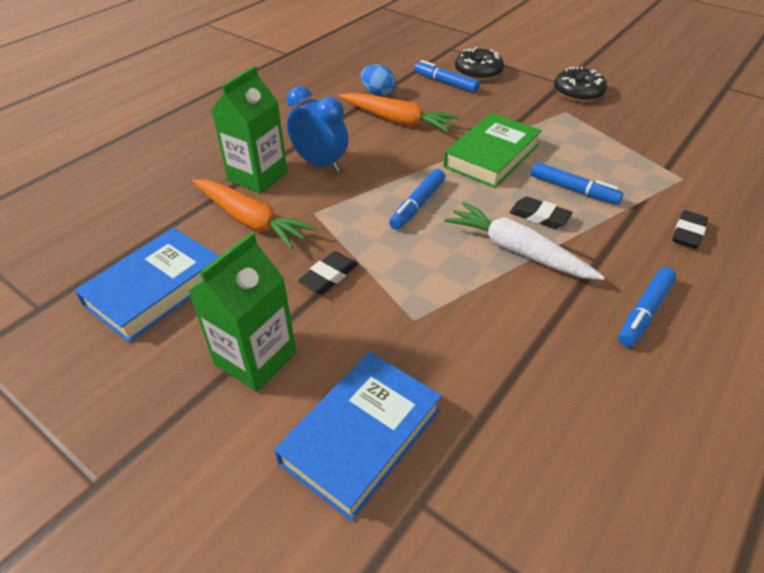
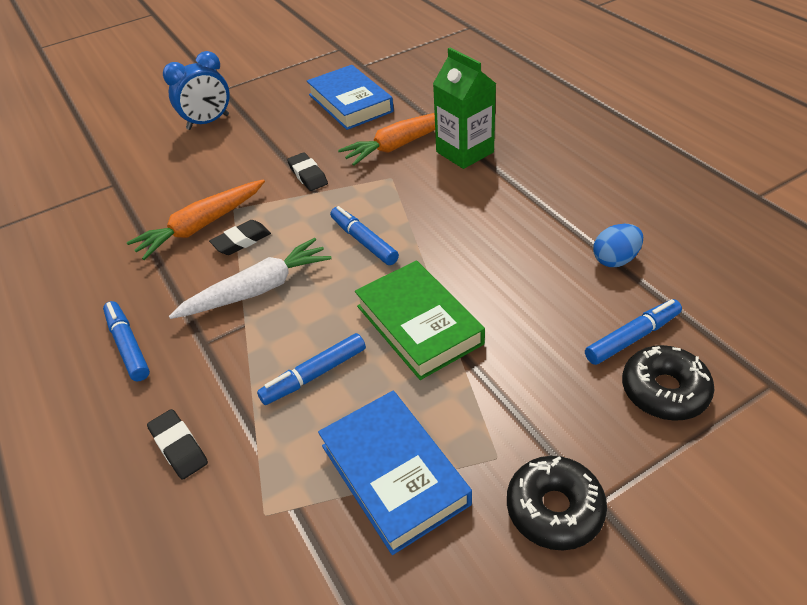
camera: 115 degrees right, 0 degrees up
(255, 358) = (258, 138): green carton -> none
(320, 164) = (467, 190): blue clock -> blue clock (208, 122)
(361, 436) = (170, 170): blue book -> blue book (394, 474)
(397, 121) = (535, 262): orange carrot -> orange carrot (201, 226)
(539, 217) = (291, 325): black eraser -> black eraser (241, 241)

